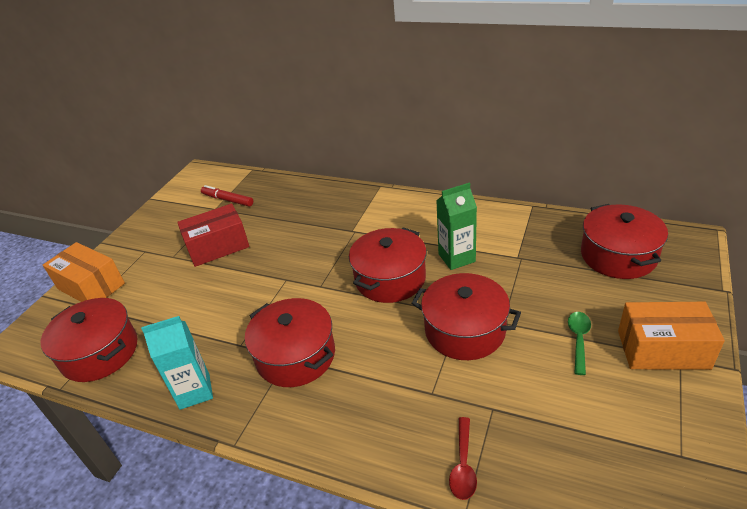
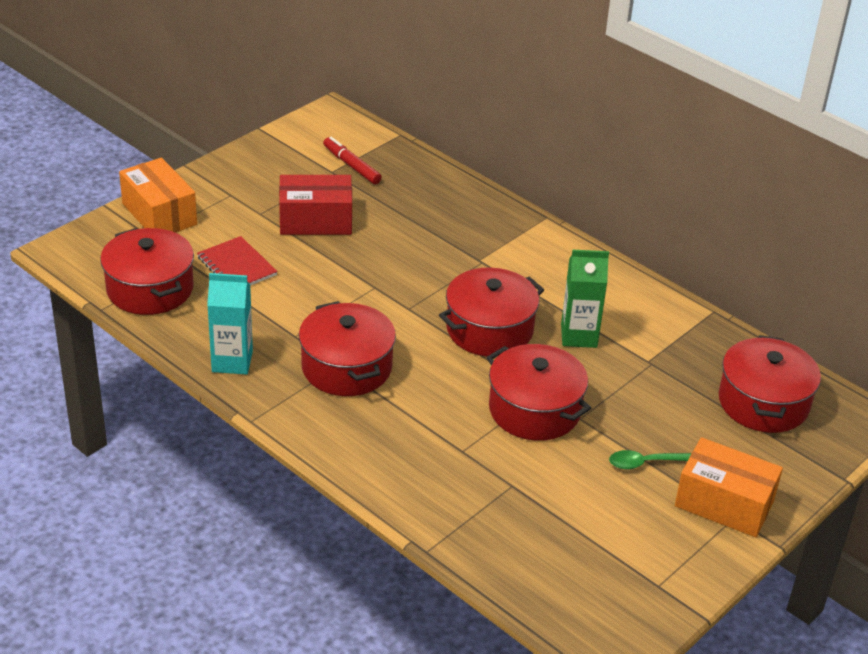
camera: 15 degrees right, 0 degrees up
(169, 304) = (237, 266): none -> red notebook
(463, 465) = (453, 516): red spoon -> none
(578, 340) = (645, 463): green spoon -> green spoon turned 135 degrees counterclockwise

